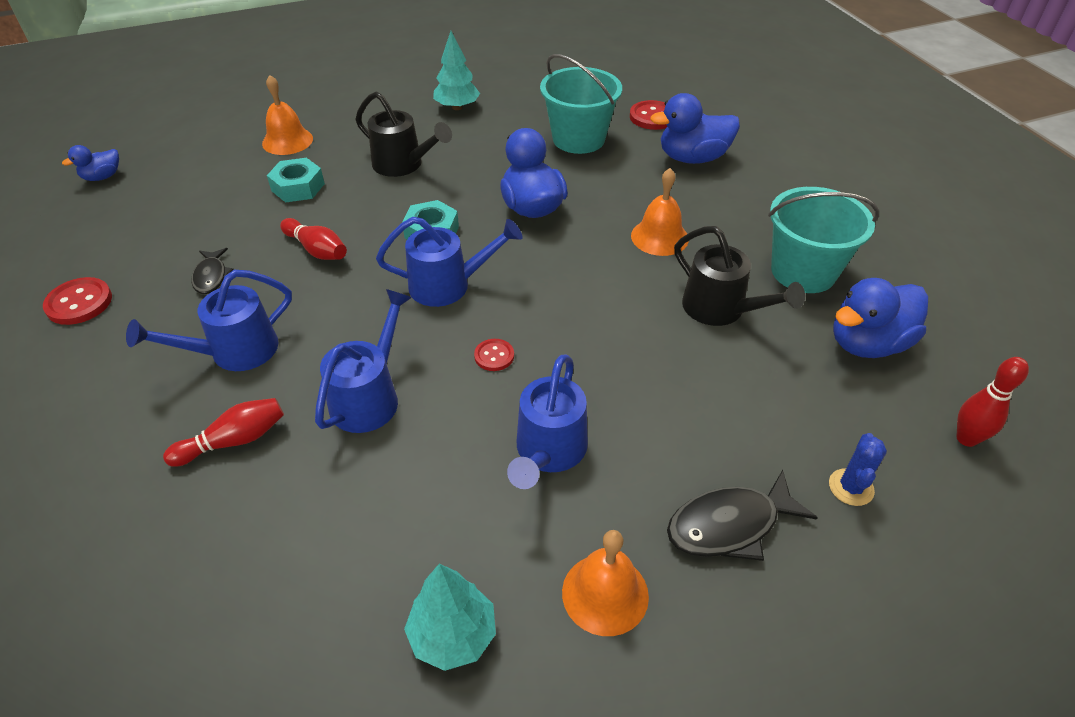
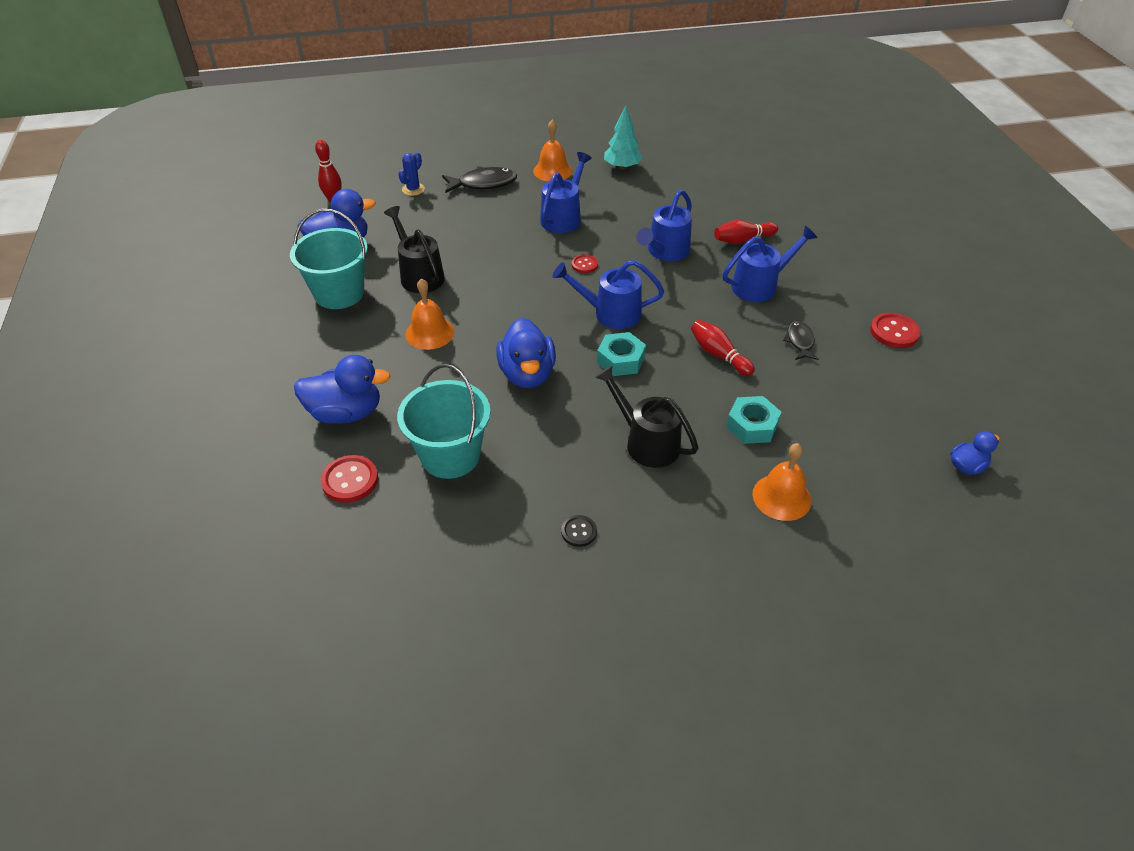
camera: 170 degrees left, 0 degrees up
(457, 107) = (579, 532): turquoise tree -> black button

